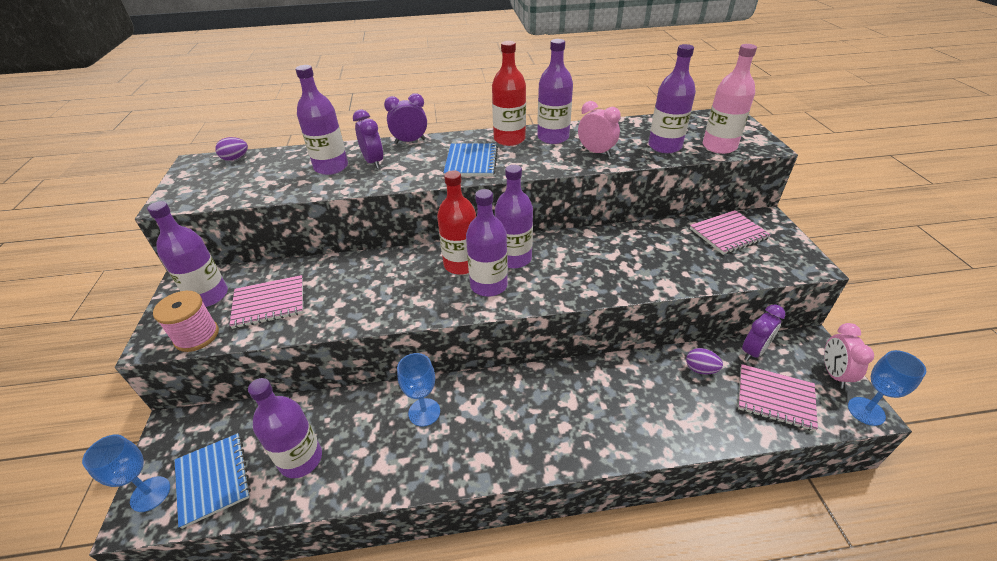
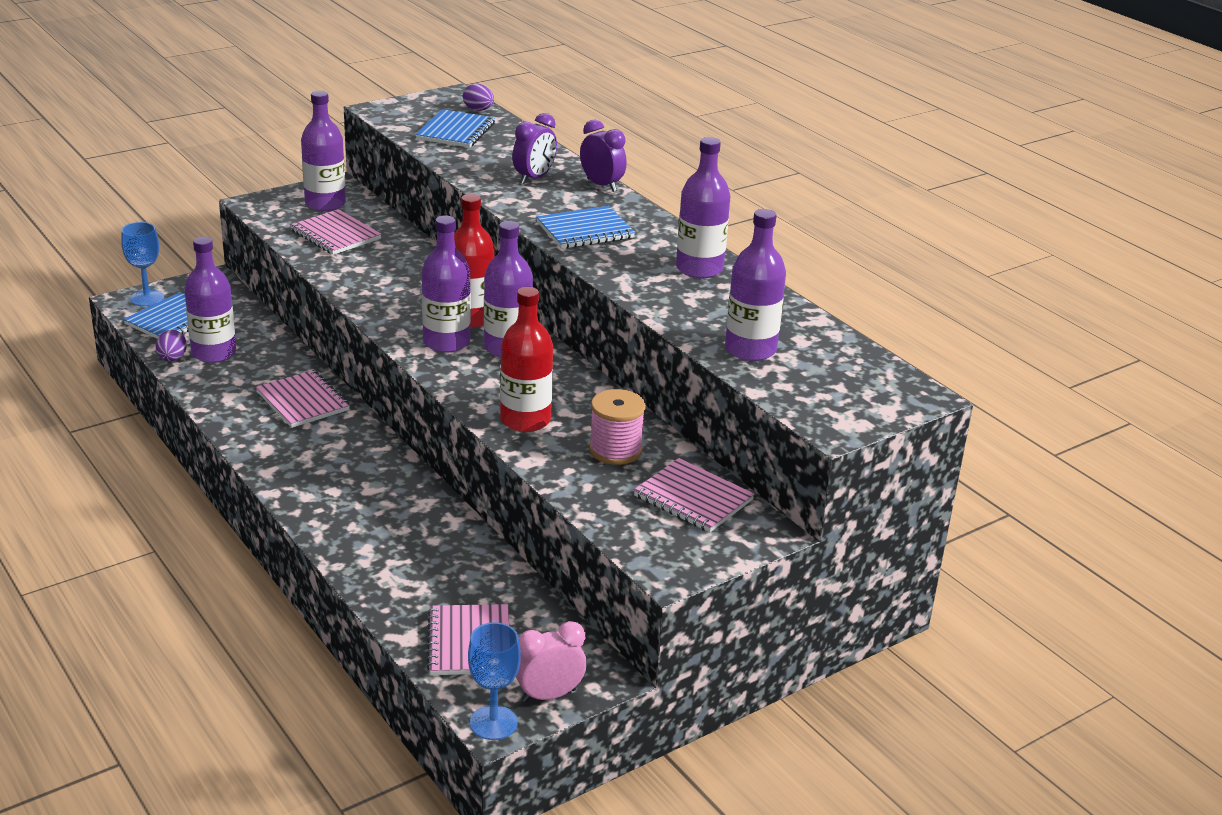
camera: 60 degrees right, 10 degrees down
(196, 336) = (272, 218): pink spool -> pink spool (615, 450)
(258, 176) = (455, 131): none -> blue notebook
(331, 167) = (504, 160): purple bottle -> none
(424, 412) = (303, 401): blue goblet -> pink notebook
(509, 139) = (666, 242): red bottle -> red bottle (525, 420)
(596, 152) = (684, 303): pink clock -> none
(700, 369) = (483, 578): purple egg -> purple egg (172, 359)
(719, 146) = (791, 391): pink bottle -> none
(753, 351) = (547, 621): purple clock -> none

